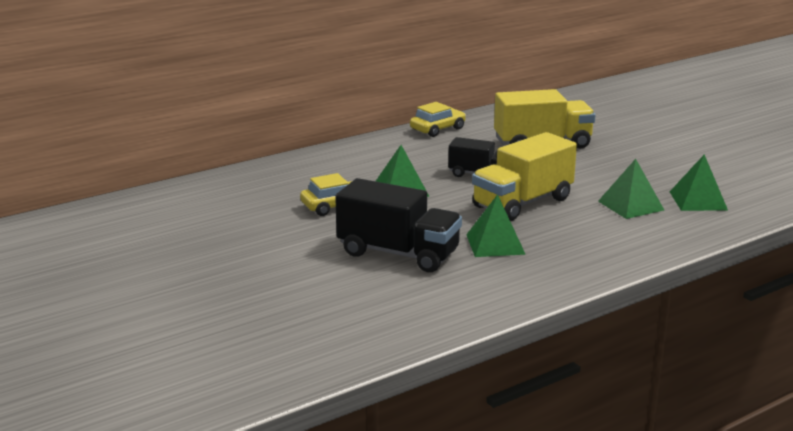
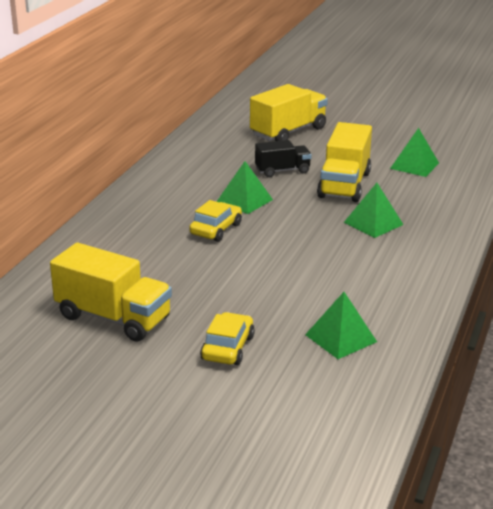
camera: 35 degrees left, 5 degrees up
(140, 247) = (113, 318): none -> yellow truck
(398, 253) = (320, 253): black truck -> none
(437, 129) = (194, 140): yellow car -> yellow car (228, 348)
(698, 200) = (448, 149): green pyramid -> green pyramid (340, 338)

